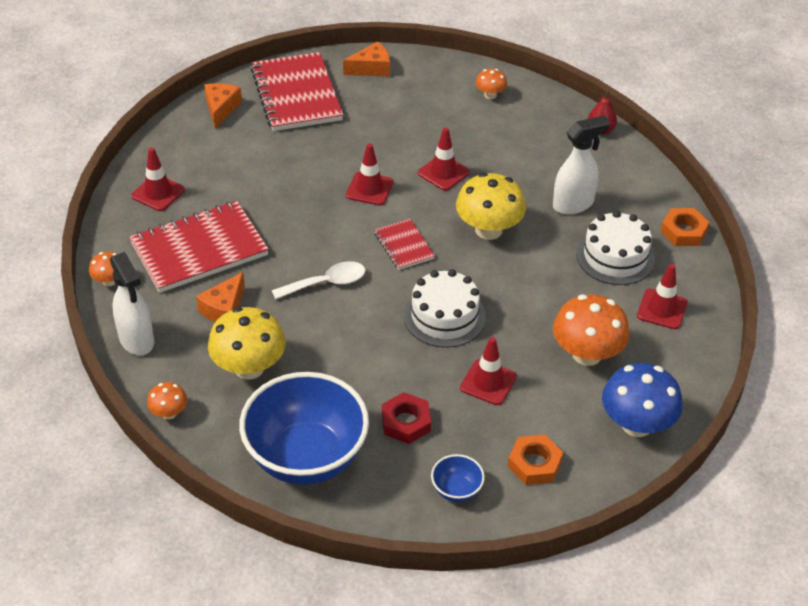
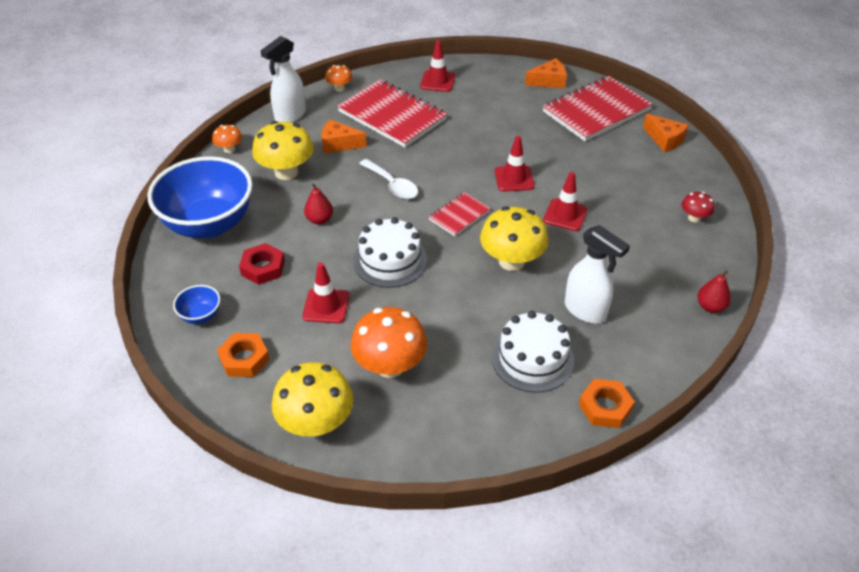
camera: 70 degrees right, 0 degrees up
(351, 357) = (319, 219): none -> red pear
(490, 95) = (694, 218): orange mushroom -> red mushroom
(636, 424) = (316, 423): blue mushroom -> yellow mushroom
(662, 309) = (479, 412): red traffic cone -> none

